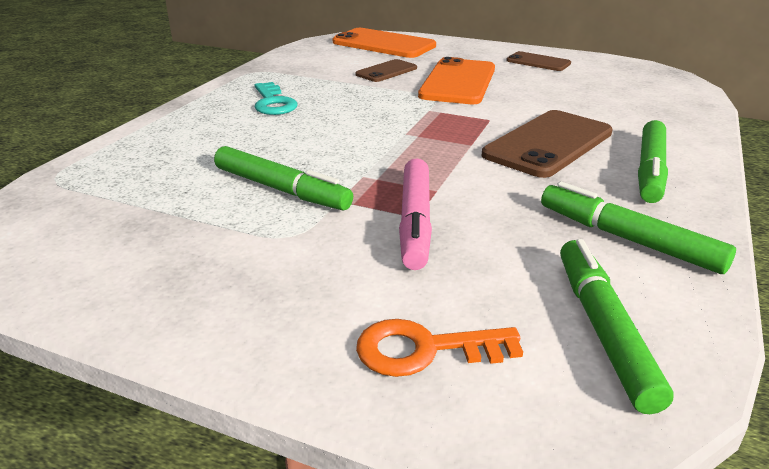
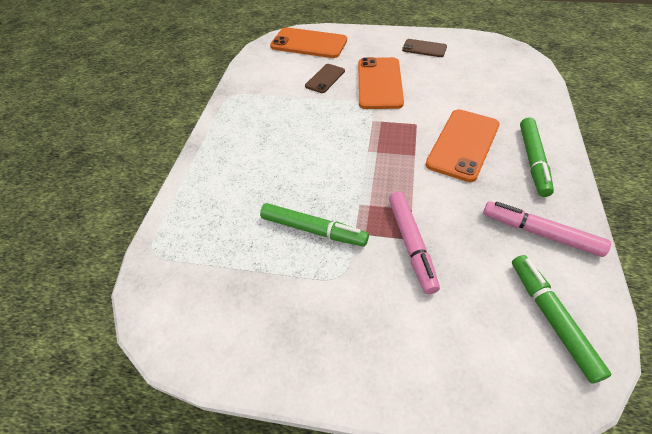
camera: 10 degrees left, 20 degrees up
(273, 103) = (262, 132): turquoise key -> none
(425, 349) = (462, 360): orange key -> none
(548, 144) = (463, 144): brown phone -> orange phone
(628, 239) = (540, 233): green marker -> pink marker

